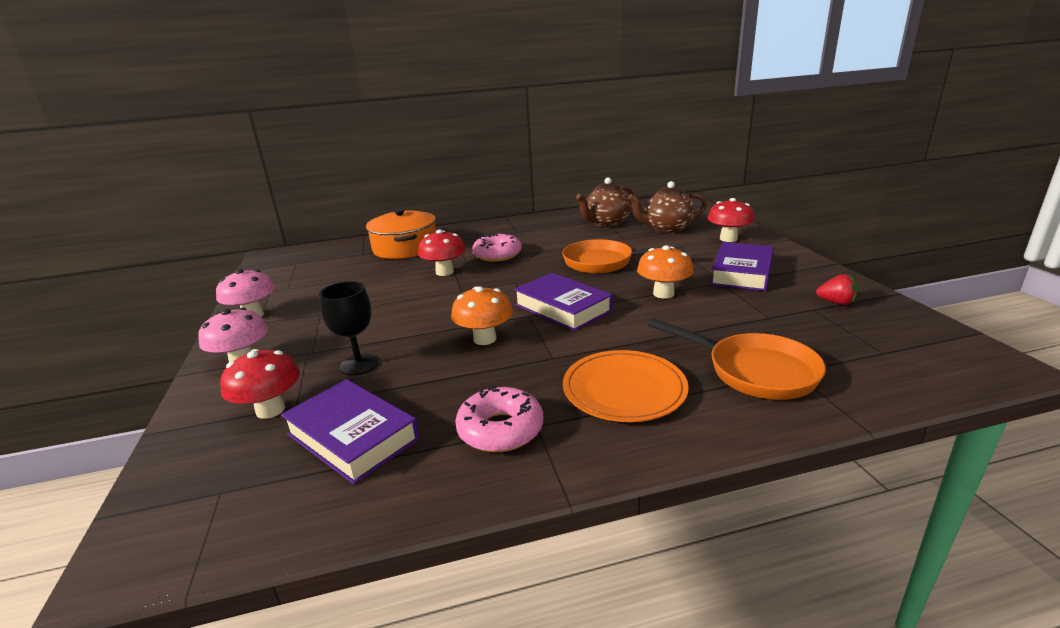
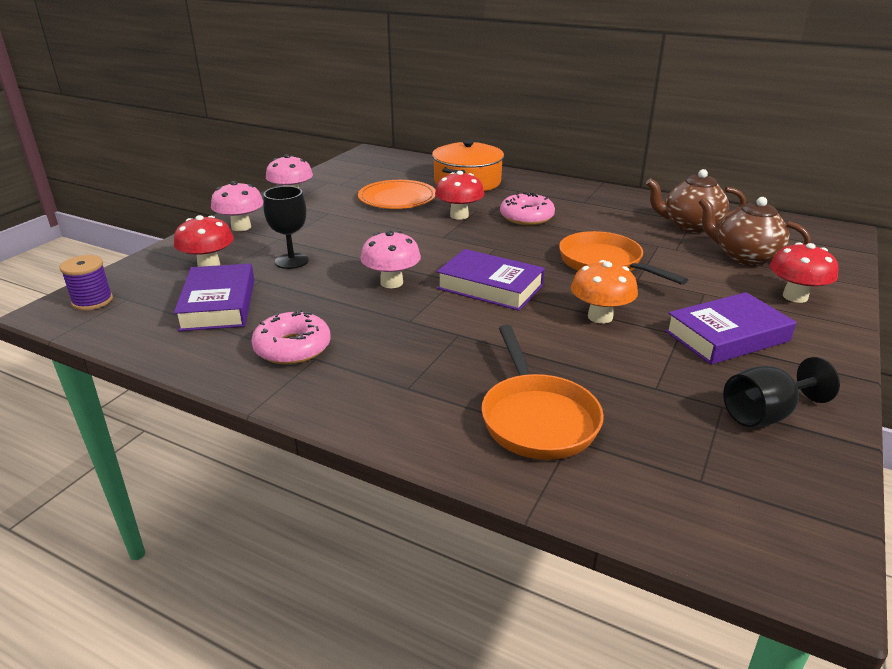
camera: 40 degrees right, 5 degrees up
(172, 521) = (92, 301): none -> purple spool
(484, 339) = (391, 283): orange mushroom -> pink mushroom
(562, 308) = (490, 287): purple book -> purple book turned 60 degrees counterclockwise
(624, 389) = (412, 370): orange plate -> orange plate (397, 198)
(836, 302) = (765, 414): red strawberry -> black goblet

